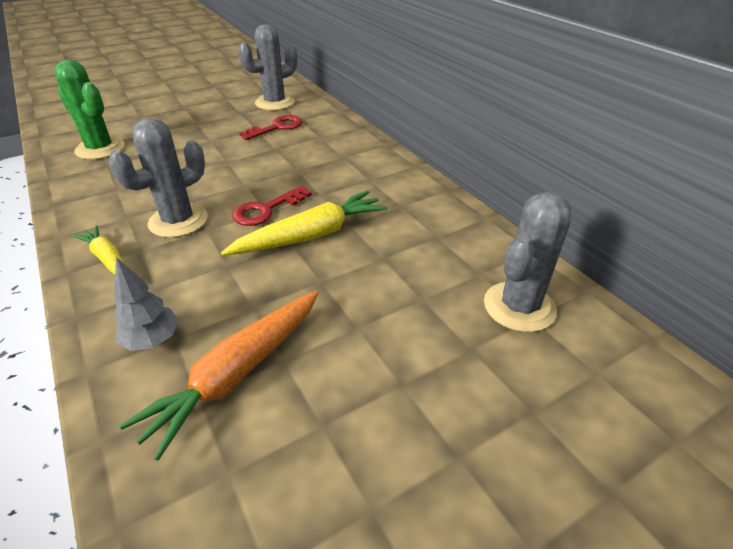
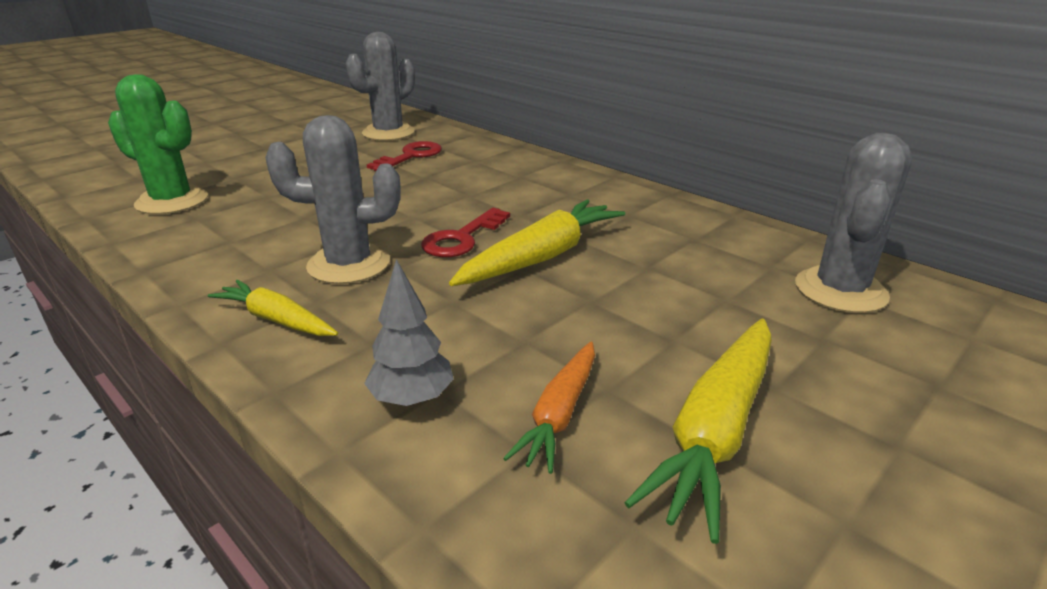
camera: 15 degrees left, 10 degrees down
(178, 221) = (349, 264): grey cactus -> grey cactus turned 60 degrees clockwise
(237, 373) = (559, 414): orange carrot -> orange carrot, size x0.61
(333, 412) = (715, 430): none -> yellow carrot

